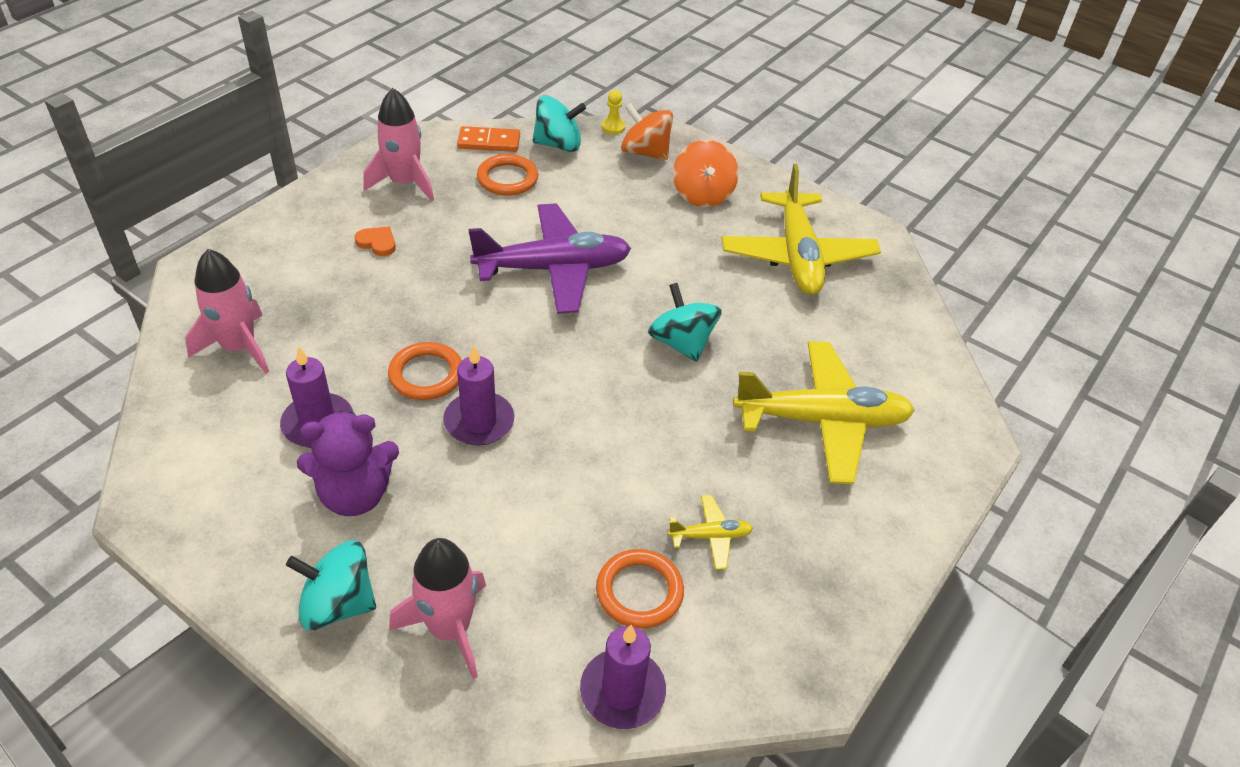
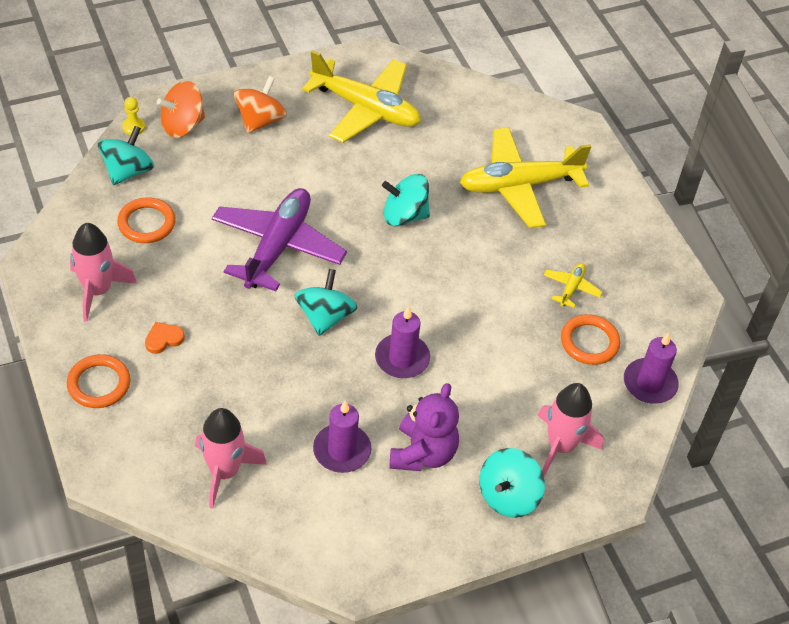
camera: 60 degrees left, 5 degrees up
(426, 375) = (336, 369): orange ring -> orange ring (99, 384)
(489, 142) = (86, 212): orange domino -> none
(490, 338) = (325, 317): none -> turquoise spinning top
(702, 194) = (260, 120): orange spinning top -> orange spinning top turned 90 degrees counterclockwise
(822, 421) = (519, 185): yellow plane -> yellow plane turned 135 degrees counterclockwise

